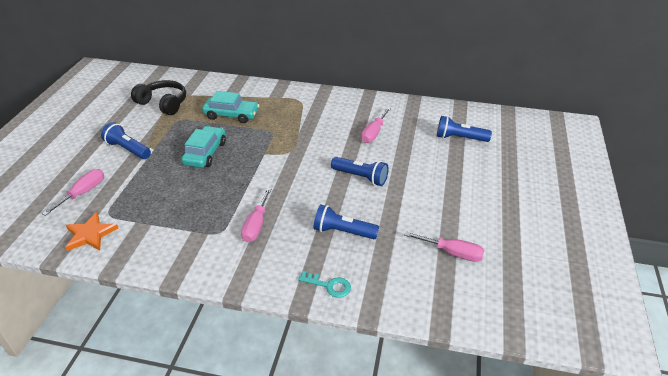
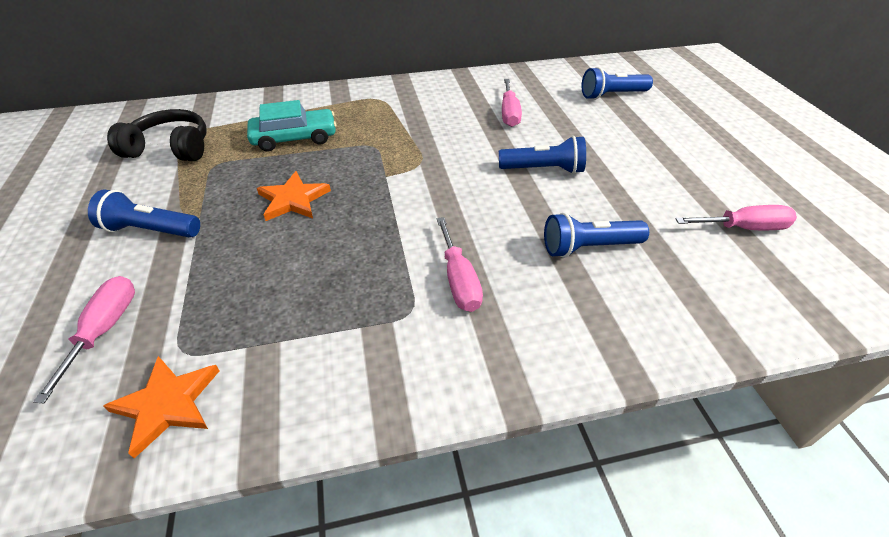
camera: 25 degrees left, 5 degrees up
(205, 153) = (293, 199): turquoise car -> orange star
(329, 285) = (644, 333): turquoise key -> none

